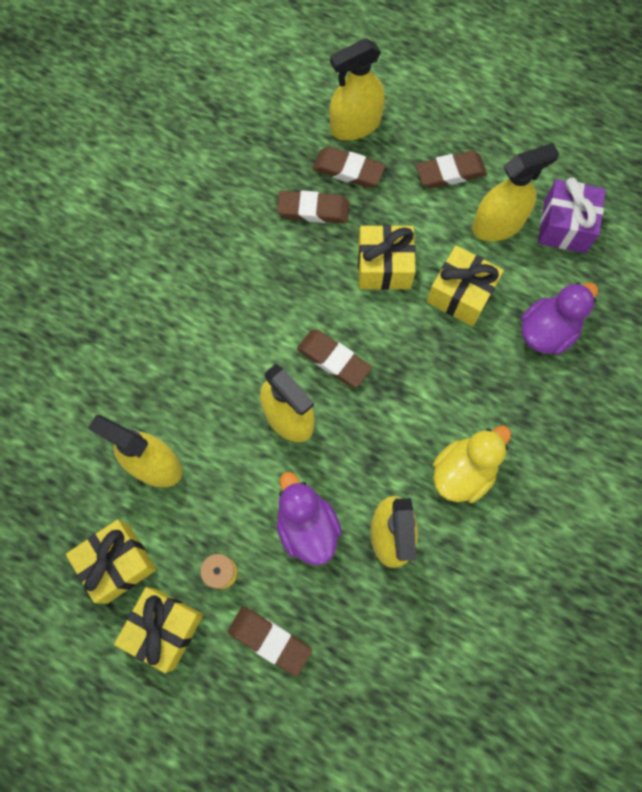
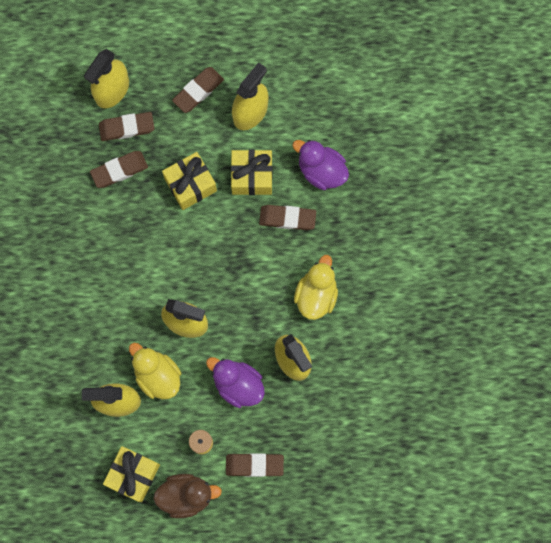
camera: 30 degrees left, 5 degrees up
(164, 628) = (186, 495): yellow gift -> brown duck
(218, 460) = (157, 375): none -> yellow duck
(333, 360) = (193, 268): brown eraser -> brown eraser (287, 218)
(547, 331) = (321, 171): purple duck -> purple duck turned 75 degrees counterclockwise
(565, 226) = (295, 89): purple gift -> none

